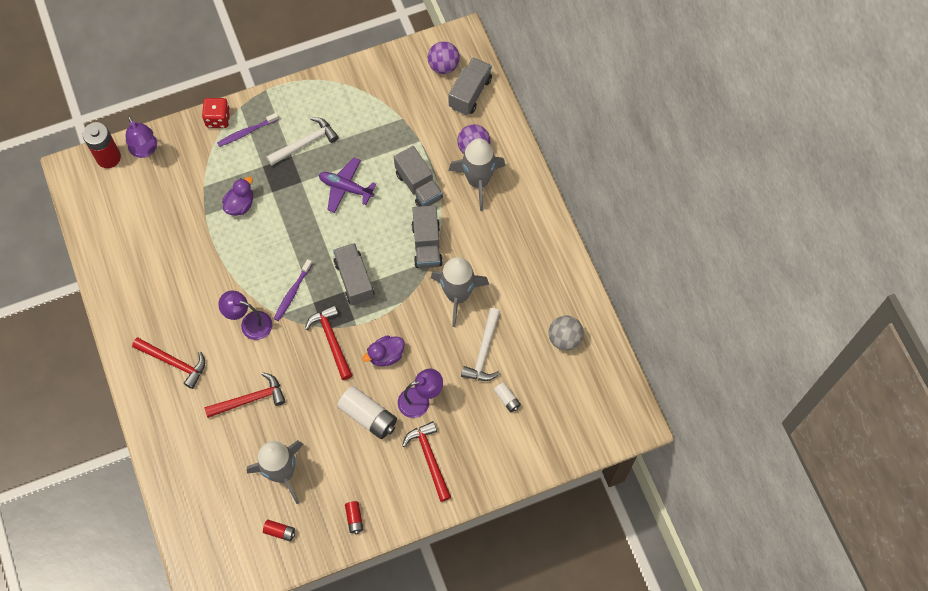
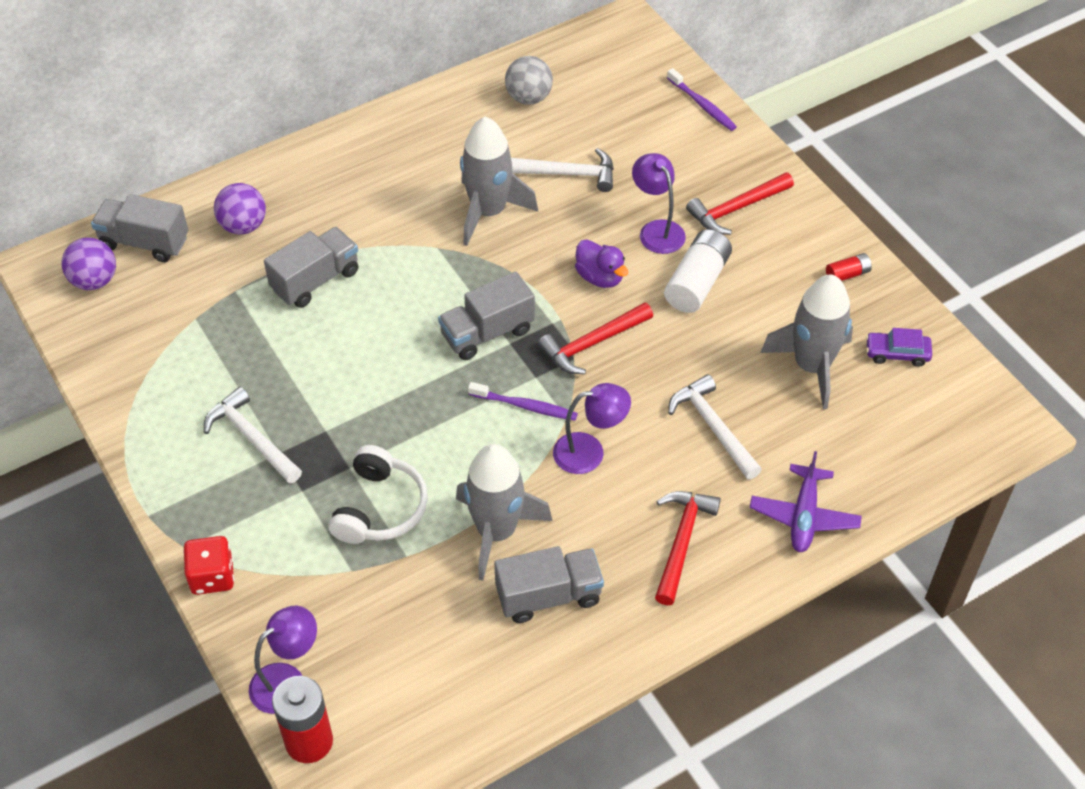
camera: 100 degrees left, 15 degrees down
(240, 205) = (380, 508): purple duck -> white headphones
(246, 132) = (237, 527): purple toothbrush -> purple toothbrush (702, 105)
(250, 323) = (589, 452): purple lamp -> purple lamp turned 105 degrees counterclockwise
(250, 399) = (713, 427): red hammer -> white hammer
(280, 531) = (897, 353): red battery -> purple car
(346, 188) = (330, 369): purple plane -> purple plane (804, 516)
(427, 245) = (414, 257): grey truck -> grey truck (549, 596)
(478, 181) = (299, 213): grey rocket -> grey rocket (496, 531)
(507, 399) = (629, 143): white battery -> none

